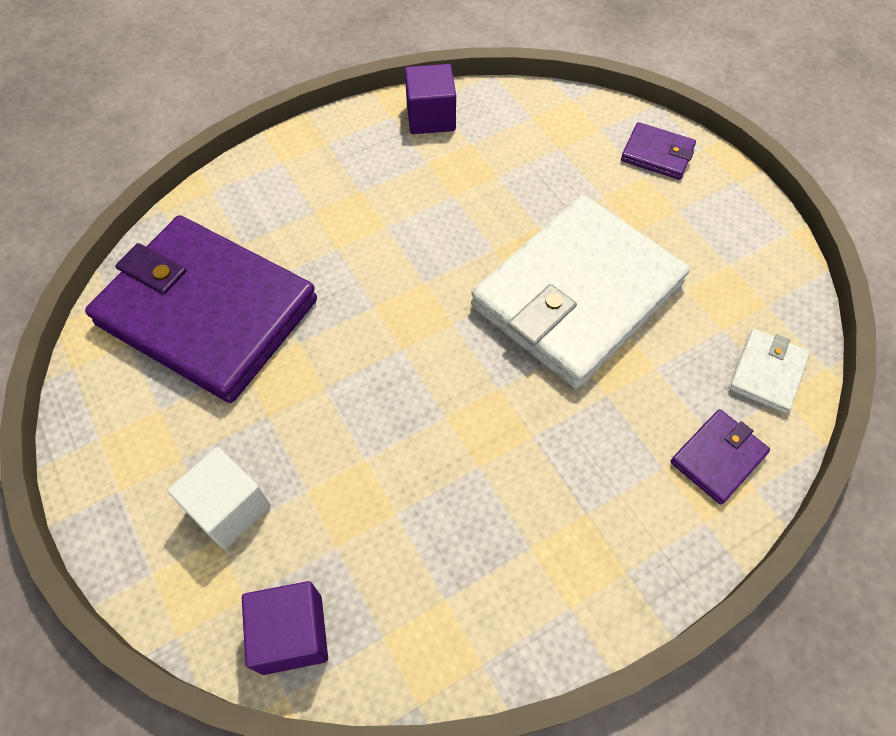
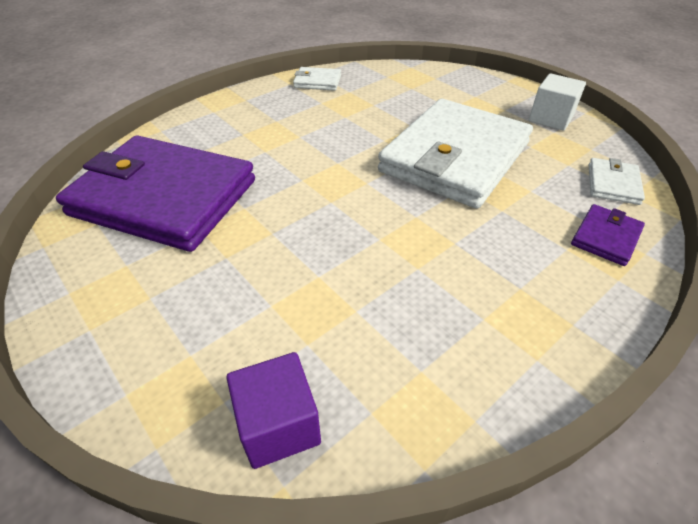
camera: 10 degrees left, 15 degrees down
(229, 508) = (199, 328): white cube -> white cube (550, 118)
(431, 117) = (317, 82): purple cube -> white wallet
(657, 154) = (478, 85): purple wallet -> none

